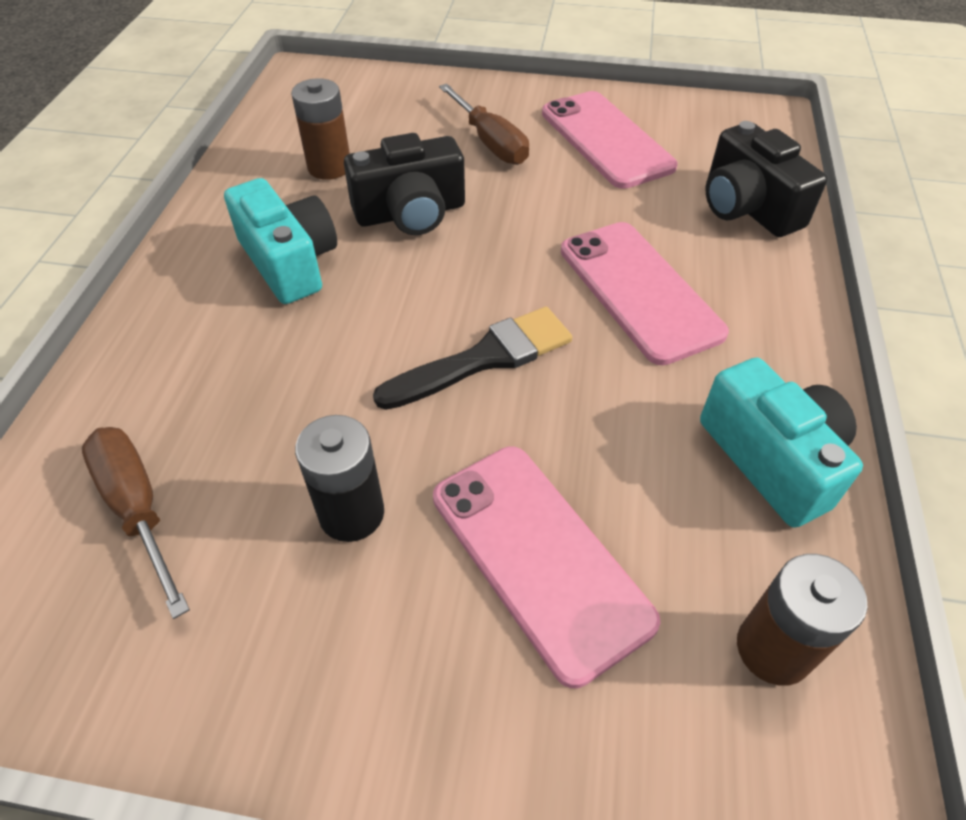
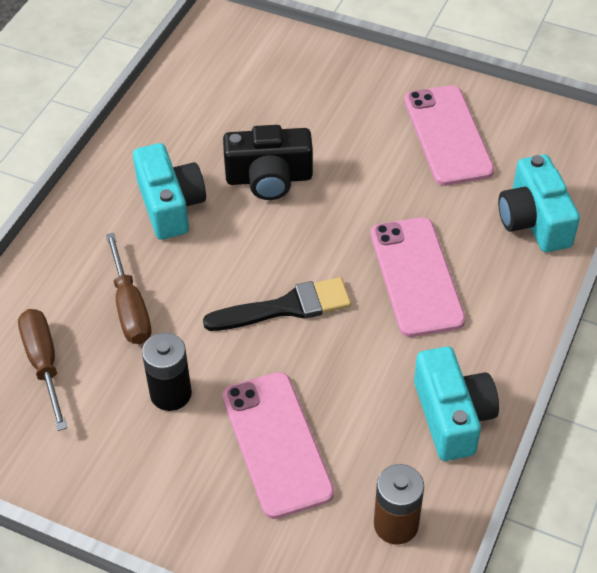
camera: 15 degrees right, 0 degrees up
(329, 167) = (218, 124): brown battery -> none
(491, 143) = (352, 122): brown screwdriver -> brown screwdriver (130, 308)
(747, 207) = (534, 220): black camera -> turquoise camera

